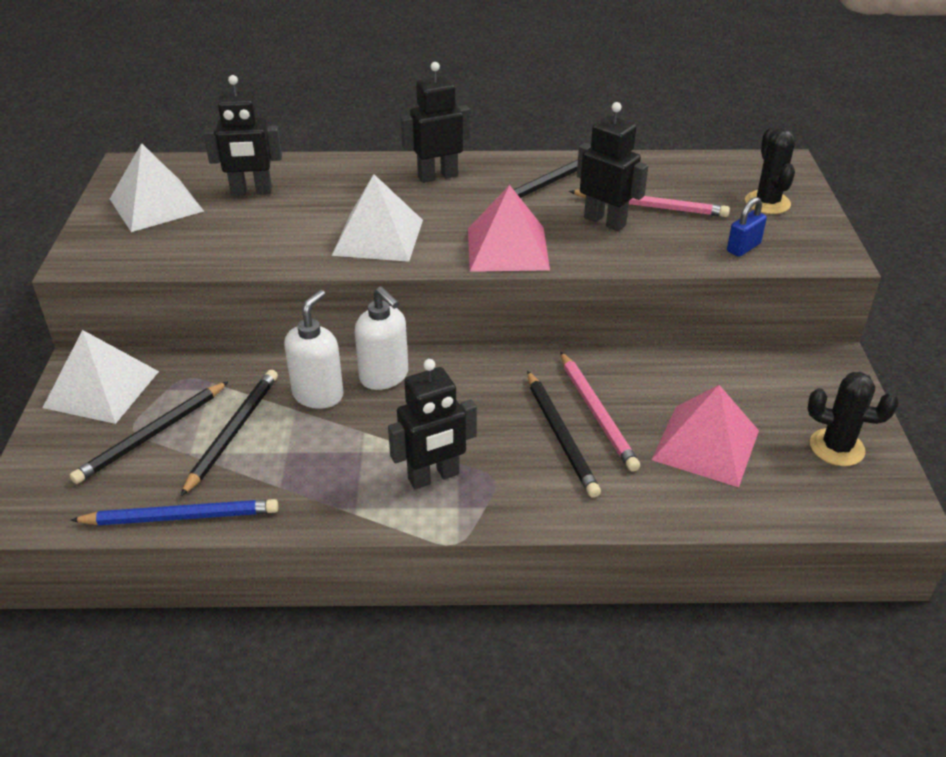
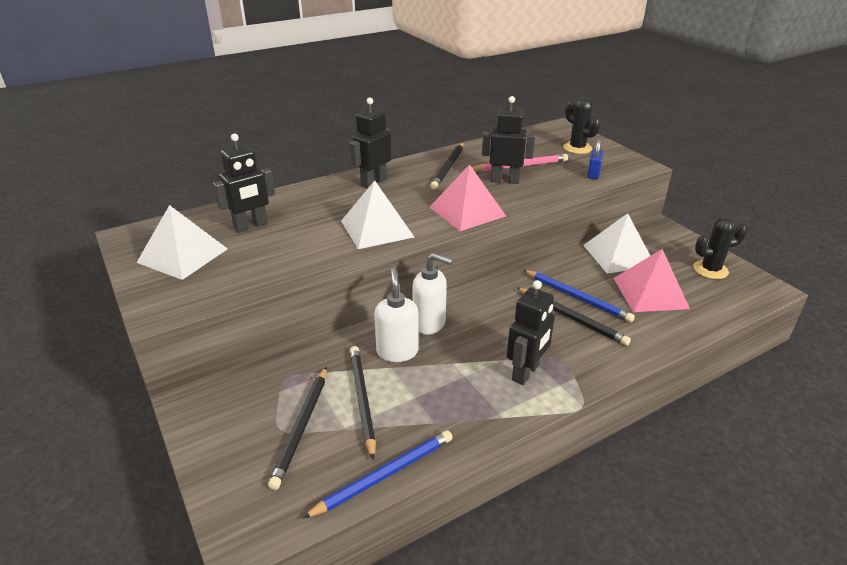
camera: 30 degrees left, 5 degrees down
(101, 389) = (225, 411): white pyramid -> white pyramid (618, 255)
(597, 413) = (577, 297): pink pencil -> blue pencil

